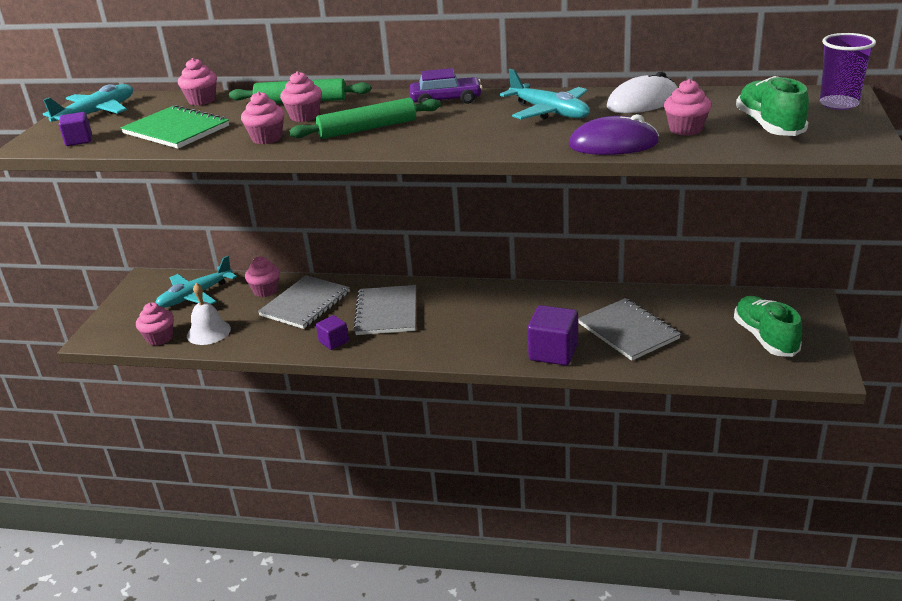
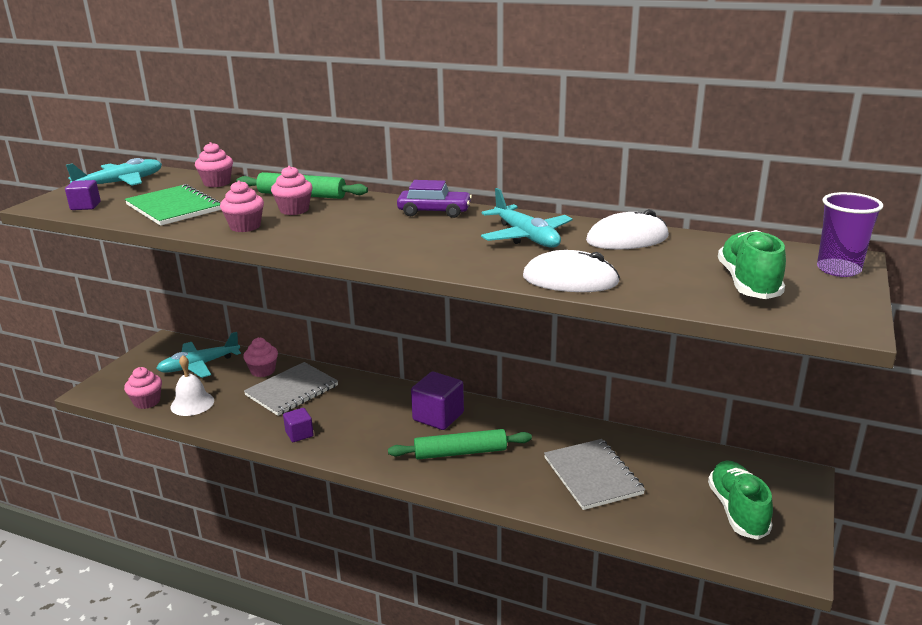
camera: 10 degrees right, 5 degrees down
(367, 129) = (342, 230): green rolling pin -> green rolling pin (460, 452)
(387, 312) = (362, 412): grey notebook -> none
(553, 352) = (506, 485): purple cube -> purple cube (438, 416)
(613, 144) = (570, 280): purple mouse -> white mouse
(685, 129) = (655, 274): pink cupcake -> none

